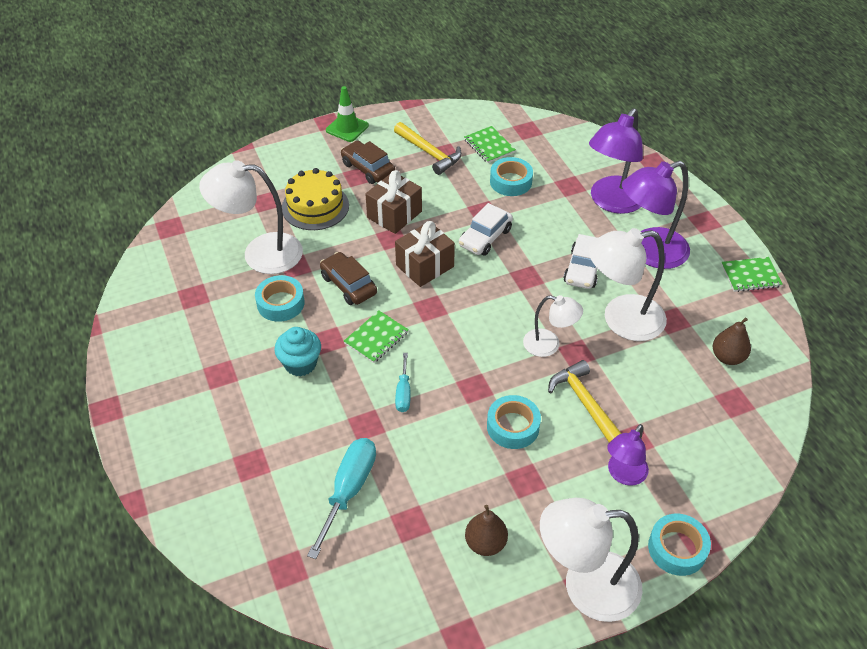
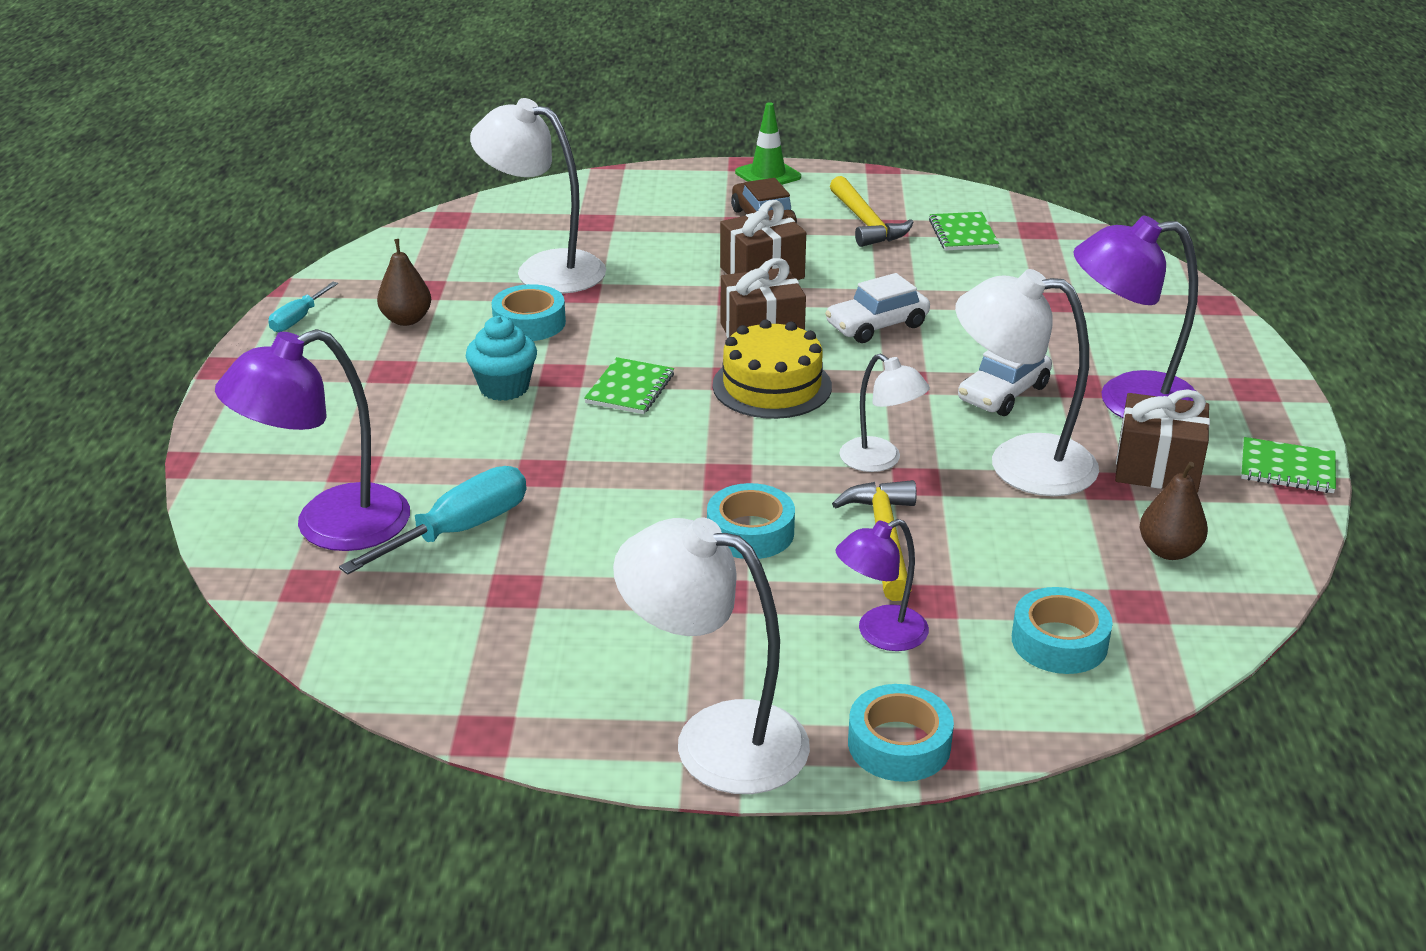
camera: 25 degrees right, 15 degrees down
(315, 206) = (657, 241): yellow cake -> yellow cake (772, 386)
(348, 285) = (637, 327): brown car -> none
(376, 338) = (630, 389): green notebook -> green notebook turned 45 degrees counterclockwise
(403, 393) = (620, 453): turquoise screwdriver -> turquoise screwdriver (298, 319)
(485, 543) = (603, 644): brown pear -> brown pear (406, 320)
(510, 181) = (965, 277): turquoise tape -> turquoise tape (1059, 642)
(612, 202) = (1111, 333): purple lamp -> purple lamp (330, 526)
(690, 298) = (1157, 468): none -> brown gift

